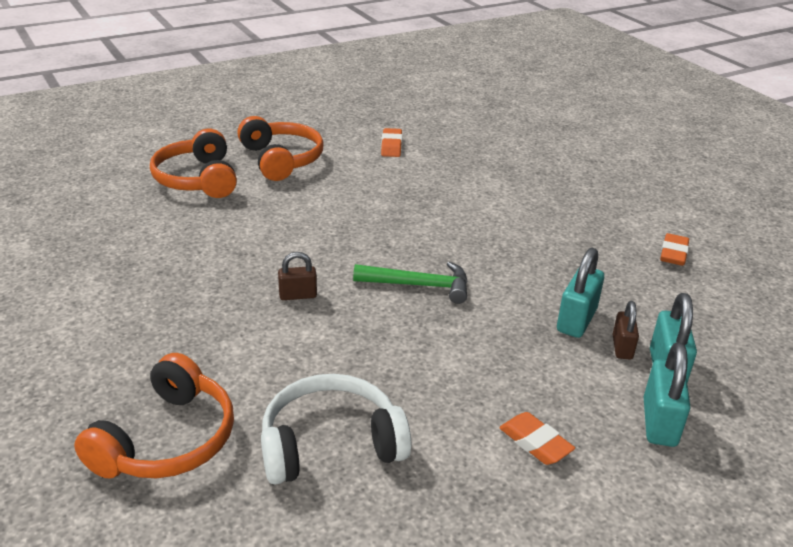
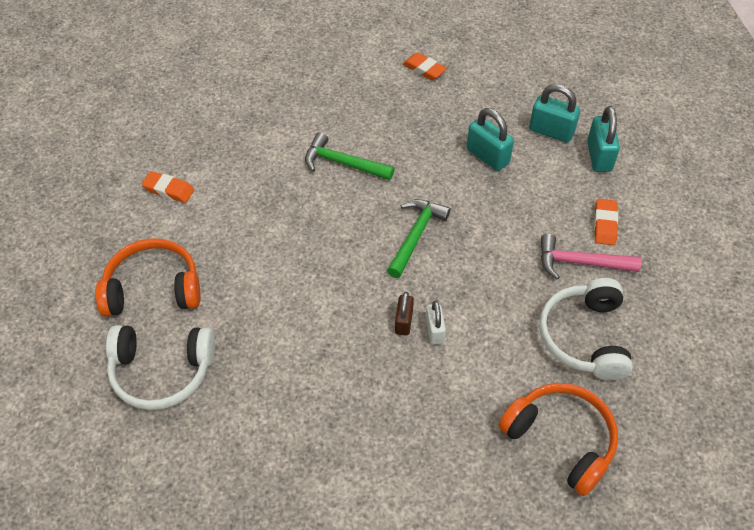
camera: 70 degrees left, 20 degrees up
(198, 179) = (162, 371): orange headphones -> white headphones
(294, 318) = (434, 331): none -> white padlock
(453, 425) = (580, 262): none -> pink hammer
(488, 225) = (343, 163): none -> green hammer
(535, 443) = (605, 224): orange eraser -> orange eraser turned 60 degrees counterclockwise
(622, 347) = (523, 144): brown padlock -> none
(659, 423) = (599, 156): turquoise padlock -> turquoise padlock turned 60 degrees clockwise

